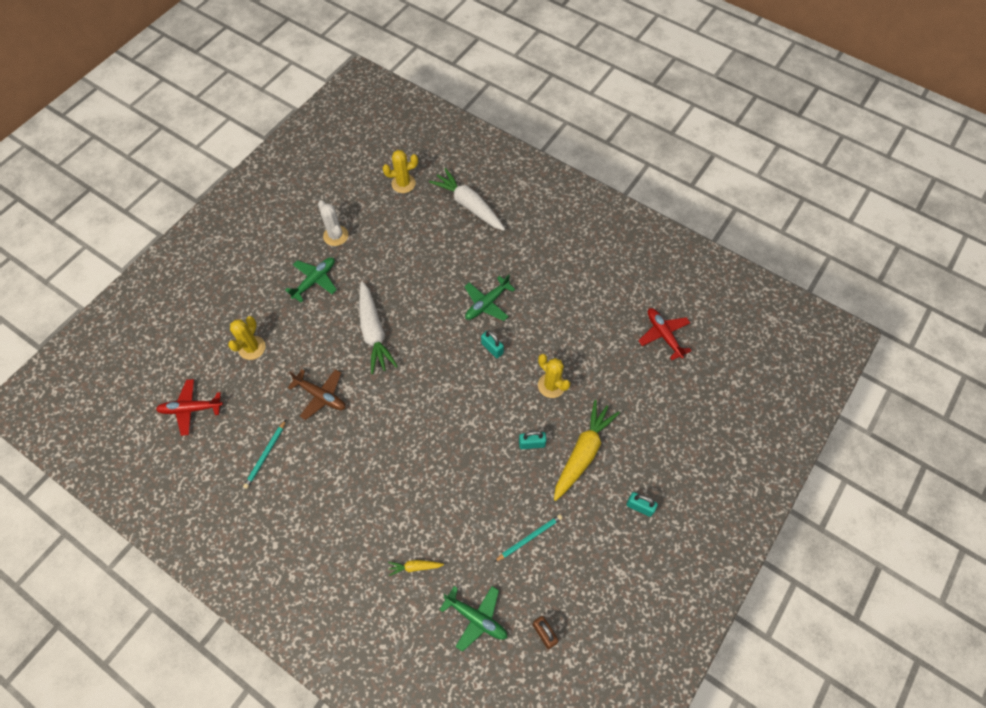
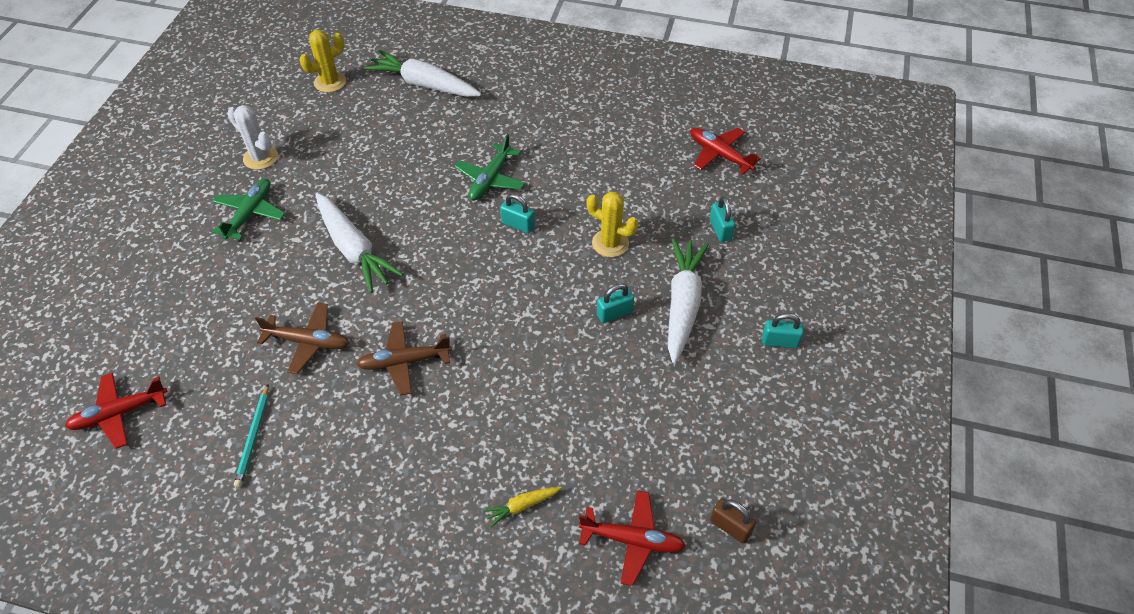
camera: 20 degrees left, 10 degrees down
(252, 348) = (187, 314): yellow cactus -> none
(377, 433) = (404, 362): none -> brown plane
(476, 618) = (632, 540): green plane -> red plane
(529, 538) = (659, 420): turquoise pencil -> none
(583, 453) = (682, 304): yellow carrot -> white carrot
(636, 400) = (720, 230): none -> turquoise padlock

